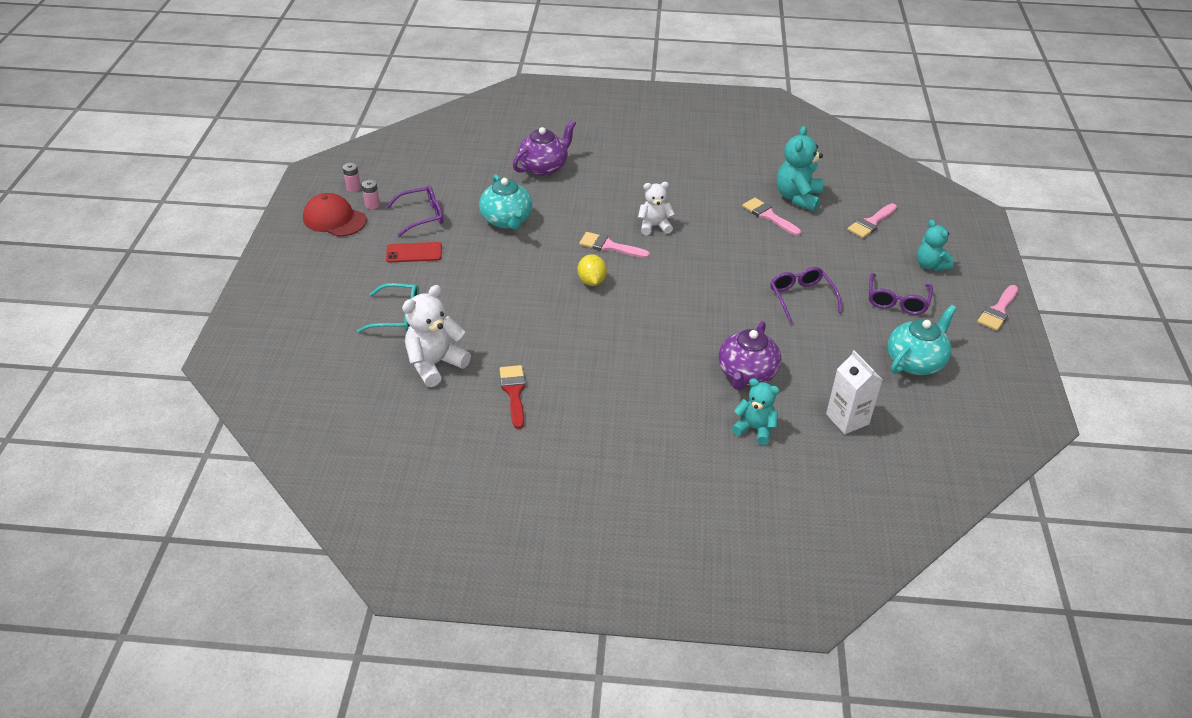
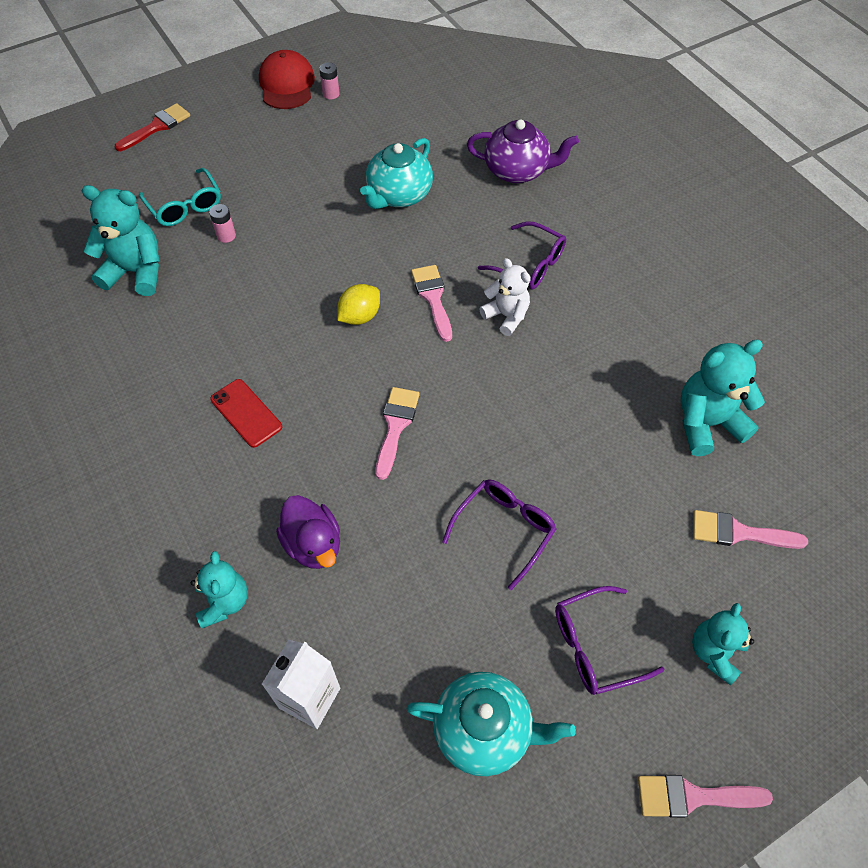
camera: 55 degrees right, 15 degrees up
(353, 188) = (344, 67): pink battery -> pink battery (226, 236)
(414, 253) = (286, 162): red phone -> red phone (246, 413)
(421, 216) = (346, 134): purple glasses -> purple glasses (529, 264)
(435, 364) = (136, 272): white teddy bear -> turquoise teddy bear
(514, 392) = (137, 353): red brush -> red brush (157, 127)
(746, 374) = (313, 544): purple teapot -> purple duck
(768, 216) = (636, 412): pink brush -> pink brush (396, 426)

